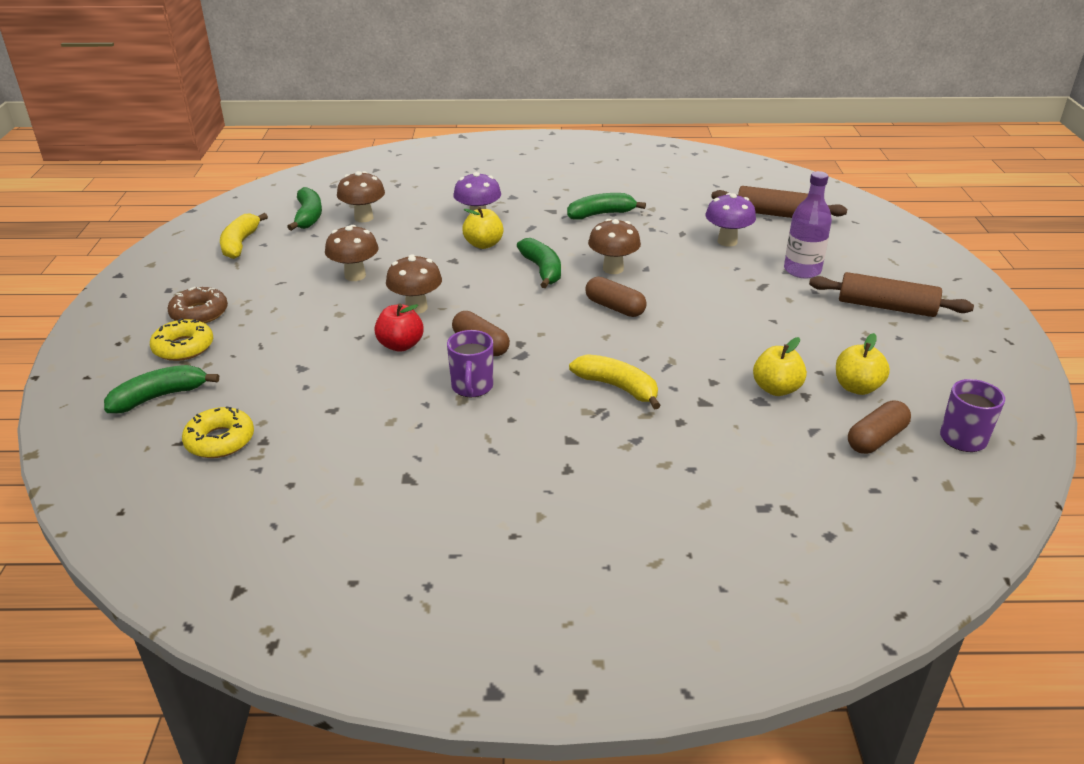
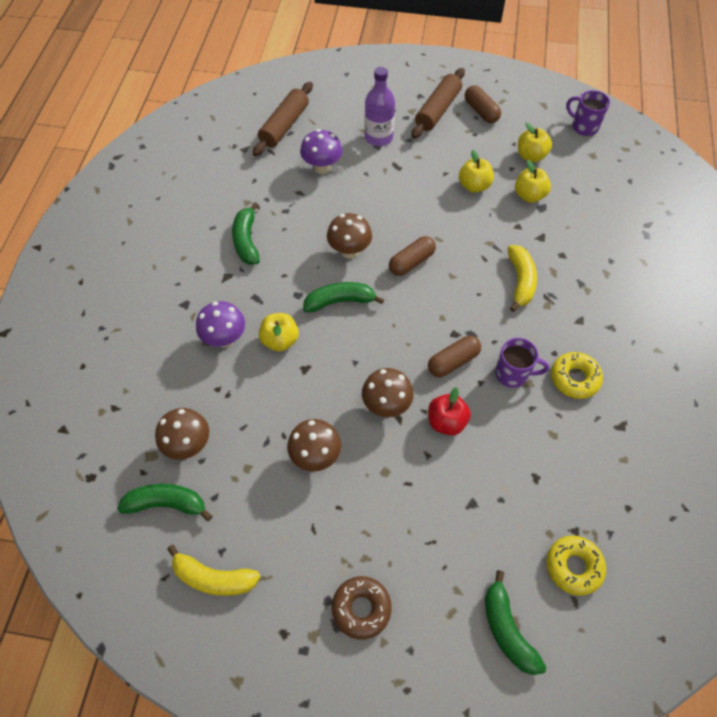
camera: 80 degrees left, 25 degrees up
(183, 347) = (425, 617): yellow donut -> yellow donut (574, 378)
(618, 387) = (520, 281): yellow banana -> yellow banana turned 135 degrees clockwise
(765, 343) = (474, 186): none -> yellow apple
(876, 439) = (583, 164): brown capsule -> brown capsule (481, 111)

